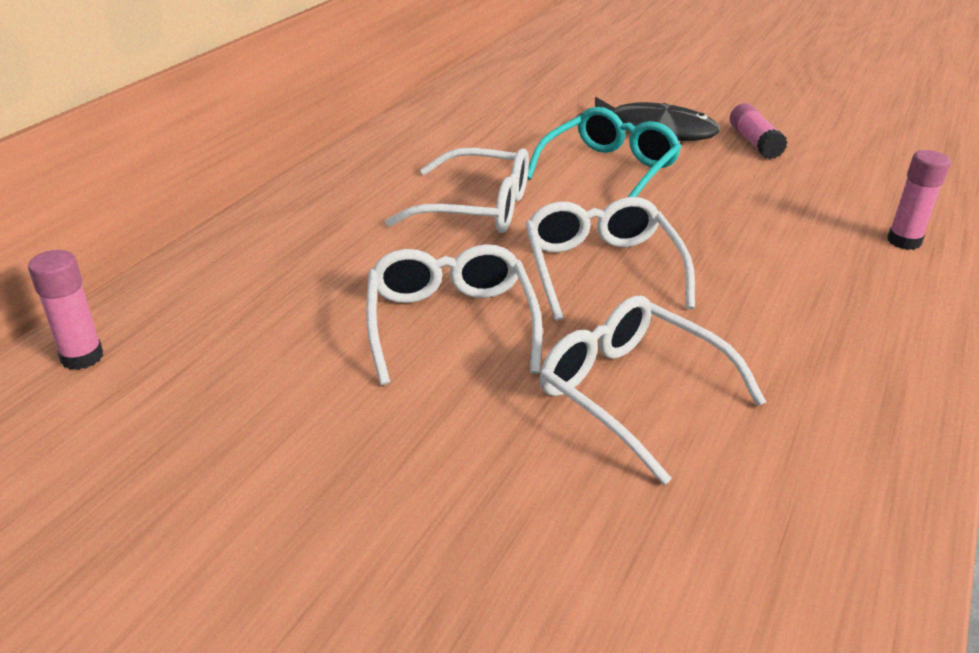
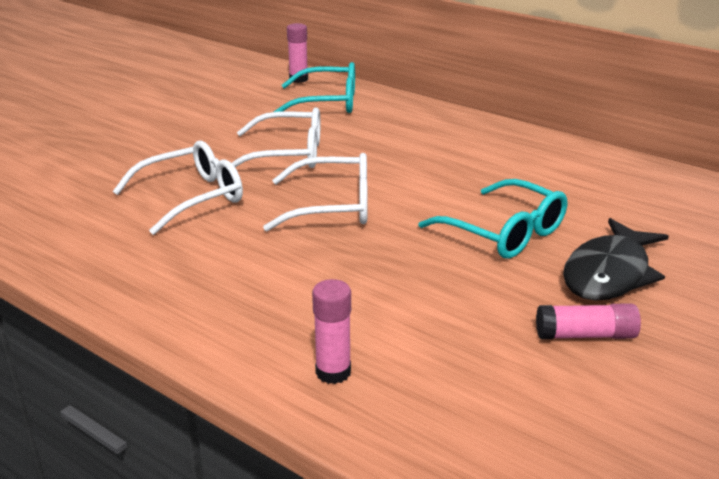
camera: 100 degrees right, 5 degrees down
(223, 310) = (327, 102): none -> turquoise glasses
(476, 208) = (435, 171): white glasses -> none

